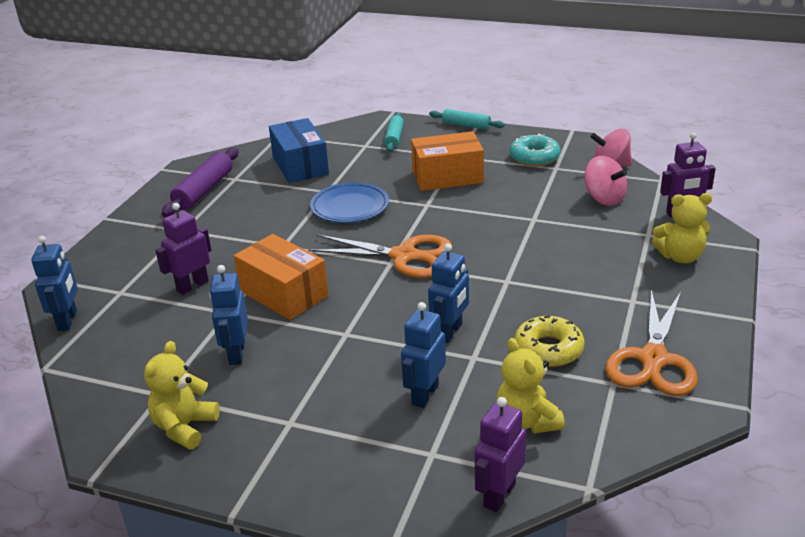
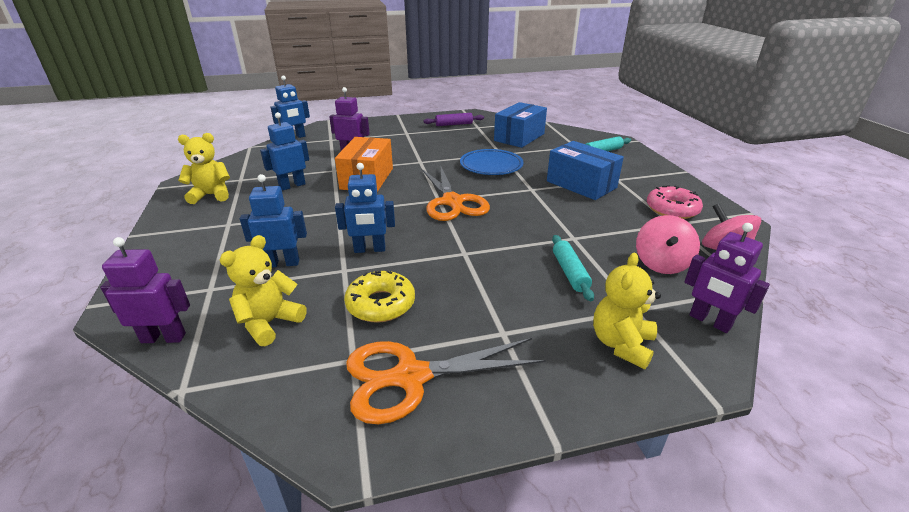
camera: 55 degrees right, 0 degrees up
(204, 190) = (454, 124): purple rolling pin -> purple rolling pin, size x0.64
(447, 177) = (581, 184): orange box -> blue box
(466, 125) = (668, 168): turquoise rolling pin -> turquoise rolling pin (570, 272)
(534, 157) = (672, 209): turquoise donut -> pink donut
(680, 257) = (621, 344): yellow teddy bear -> yellow teddy bear turned 60 degrees clockwise

